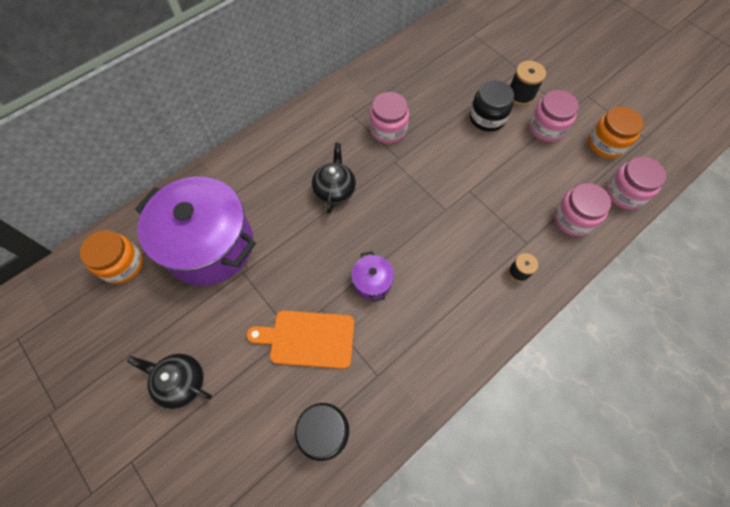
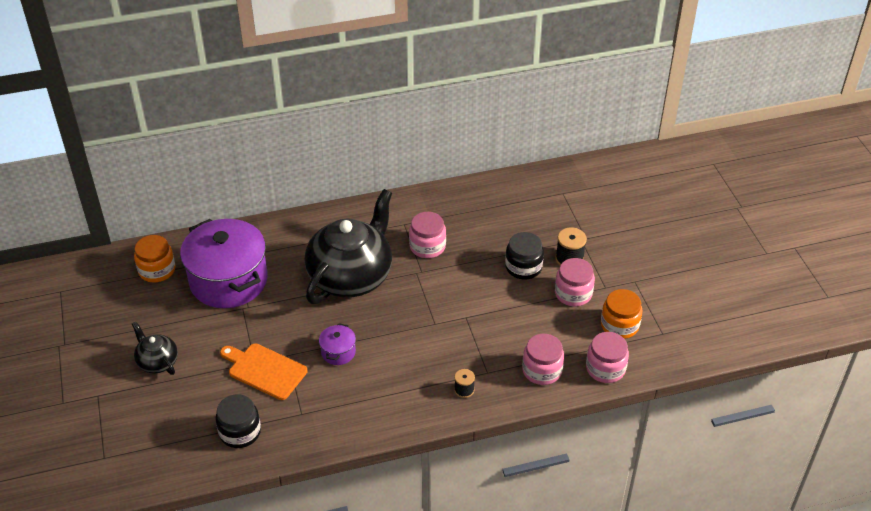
camera: 25 degrees right, 20 degrees down
(334, 190) = (351, 276): black teapot -> black teapot, size x2.16

